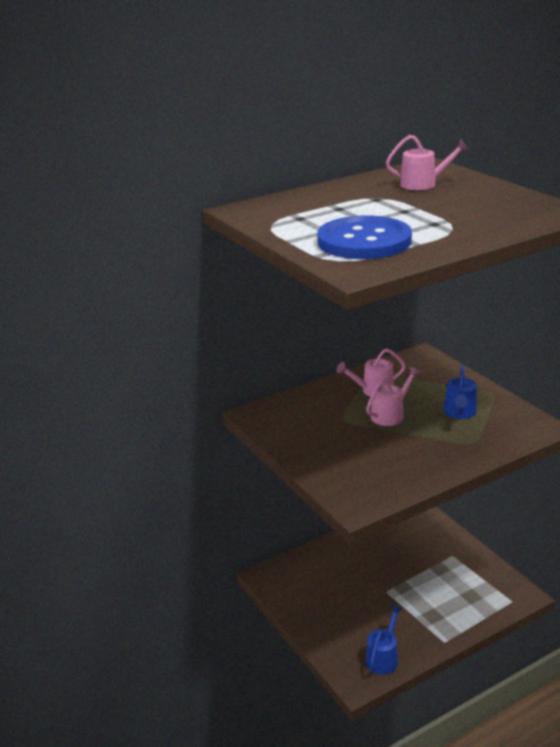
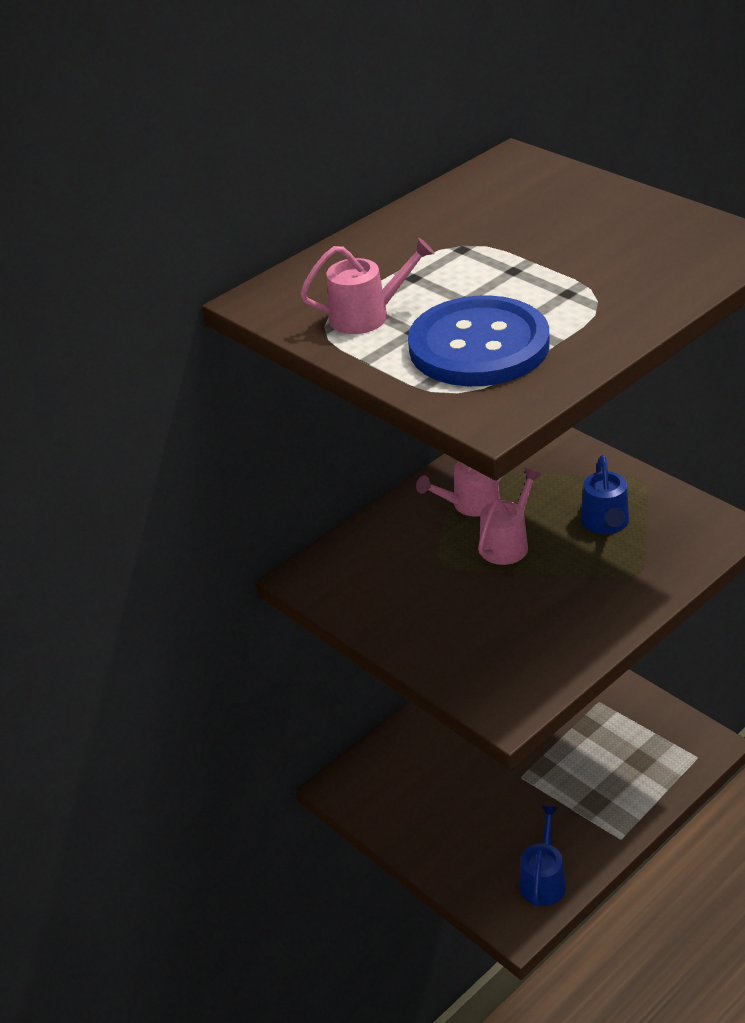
camera: 10 degrees left, 10 degrees up
(423, 184) = (520, 205): pink watering can -> pink watering can (367, 316)

